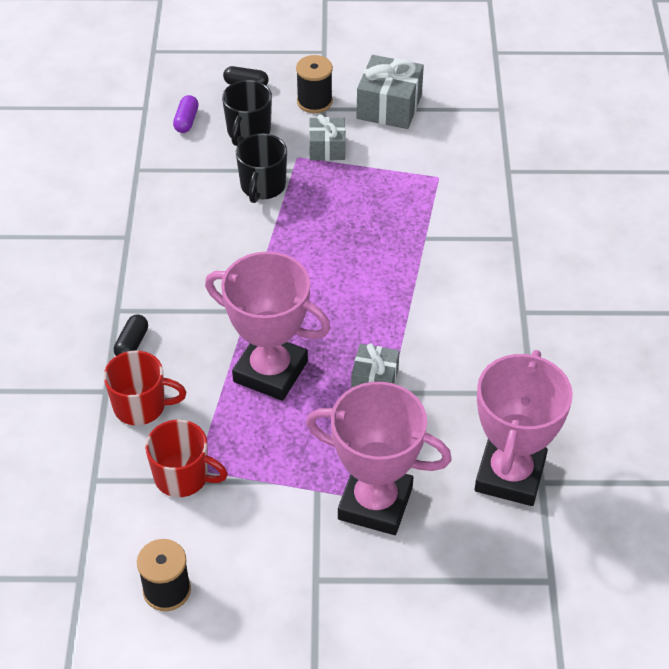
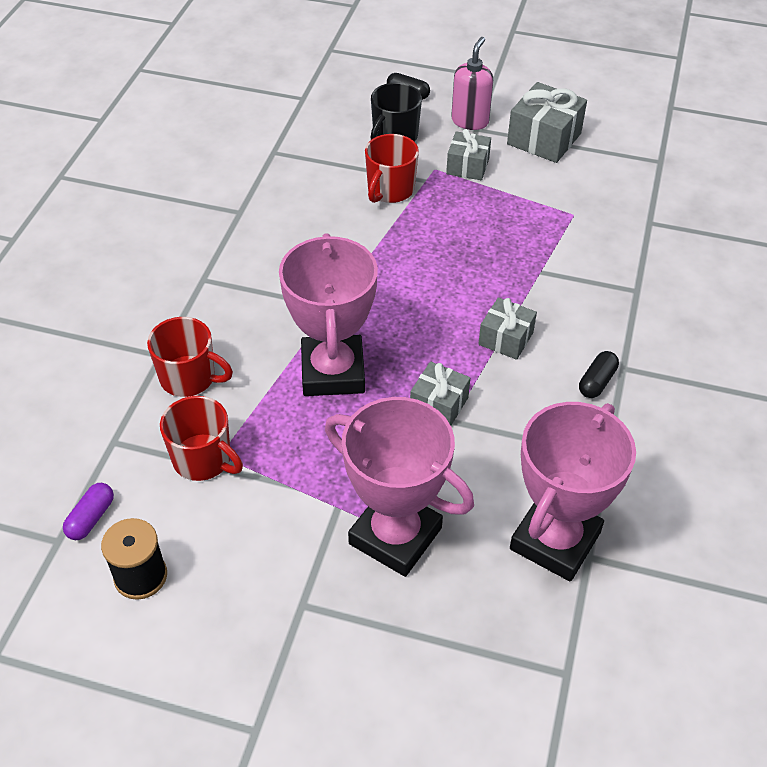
camera: 15 degrees right, 0 degrees up
(132, 344) = (204, 314): black capsule -> black capsule (597, 382)
(186, 121) = (338, 116): purple capsule -> purple capsule (91, 518)
(262, 186) = (390, 190): black mug -> red mug
(270, 371) = (333, 372): pink trophy -> pink trophy turned 45 degrees clockwise
(314, 101) = (470, 121): black spool -> pink soap dispenser
(414, 307) = (506, 338): none -> grey gift

